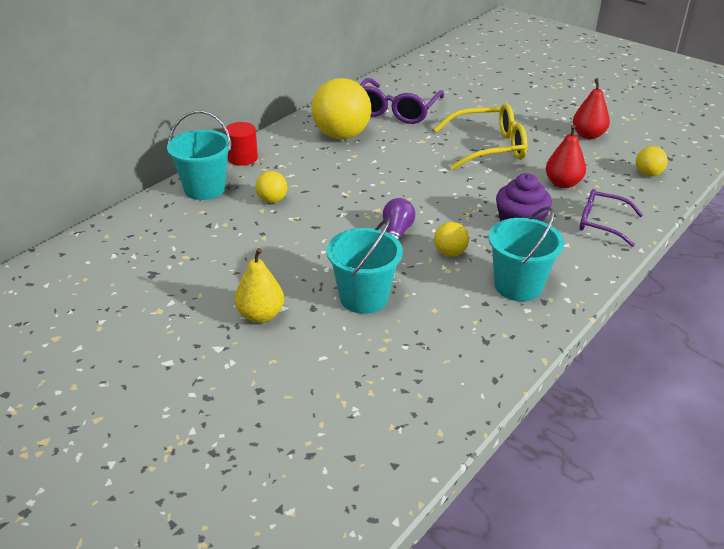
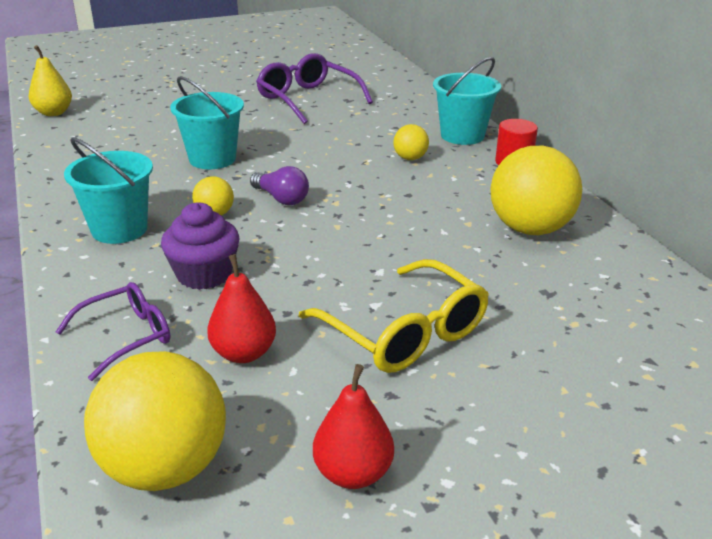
camera: 120 degrees right, 5 degrees down
(260, 315) = (248, 121): yellow pear -> yellow pear (53, 113)
(395, 110) = (587, 294): purple glasses -> purple glasses (307, 99)
(489, 147) = (404, 333): yellow glasses -> yellow glasses turned 60 degrees counterclockwise
(648, 174) = (165, 468): yellow ball -> yellow ball, size x2.11

